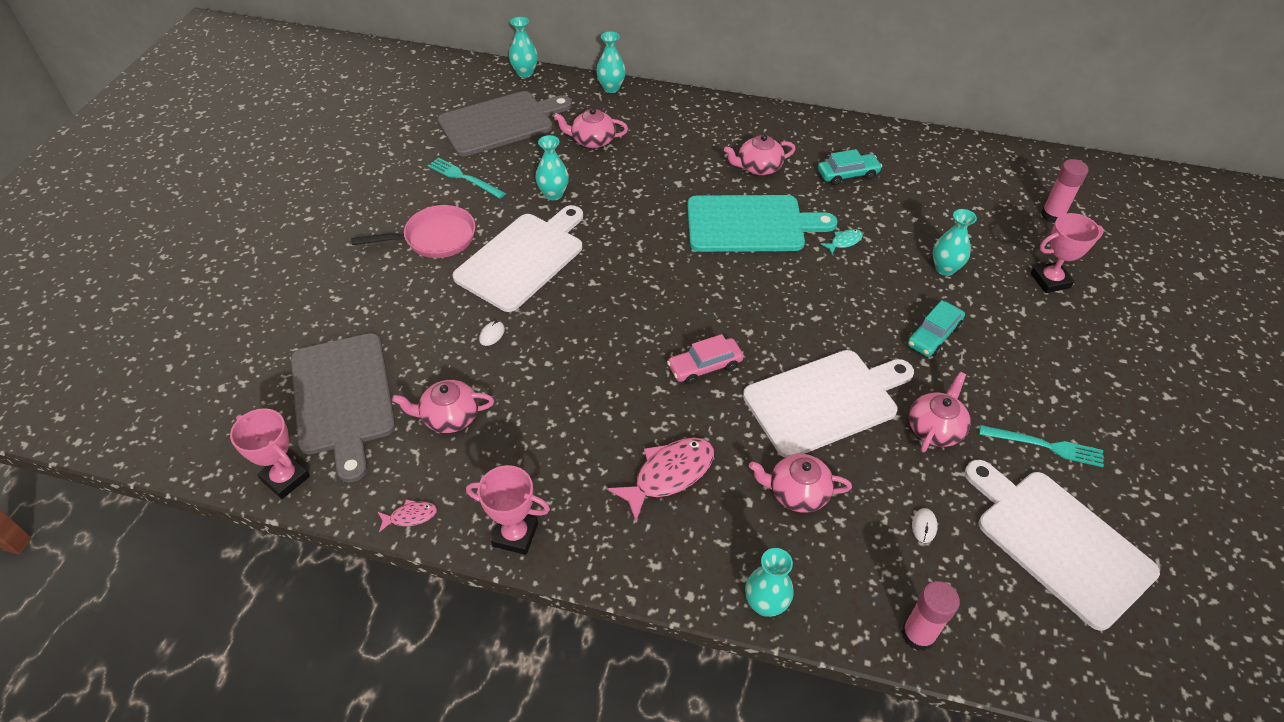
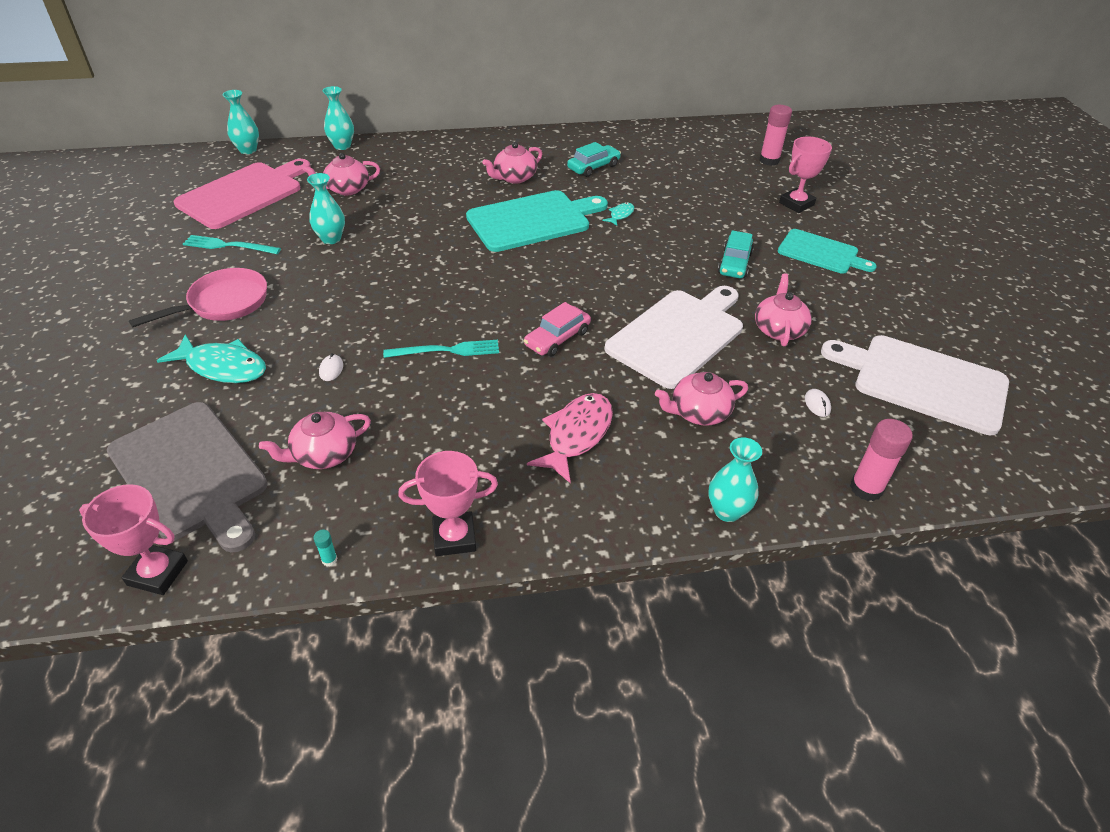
camera: 25 degrees left, 5 degrees down
(408, 303) = (223, 367): none -> turquoise fish
(410, 516) = (329, 559): pink fish -> turquoise glue stick
(500, 123) = (244, 194): grey cutting board -> pink cutting board
(523, 258) = (329, 298): white cutting board -> none
(945, 268) = (713, 215): turquoise vase -> none
(1040, 351) = (821, 253): none -> turquoise cutting board
(1045, 446) = (868, 317): turquoise fork -> turquoise fork (446, 350)

